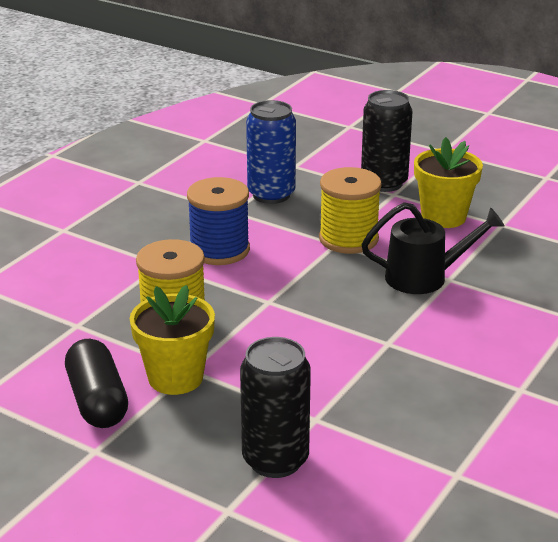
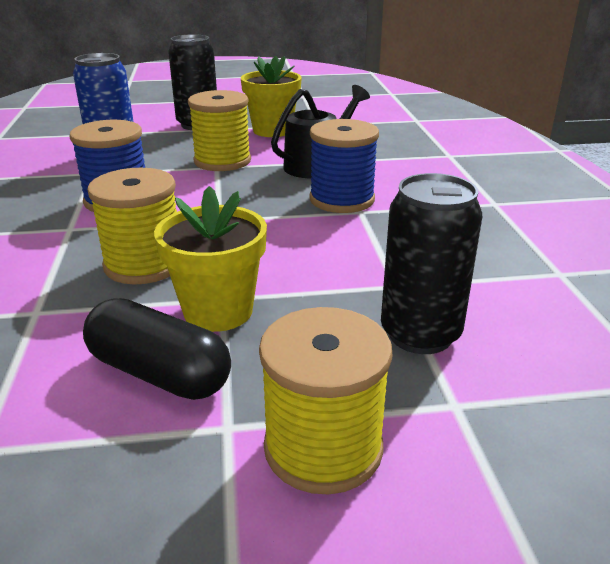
camera: 40 degrees left, 0 degrees up
(126, 488) = (323, 447): none -> yellow spool
(390, 324) = (342, 199): none -> blue spool

